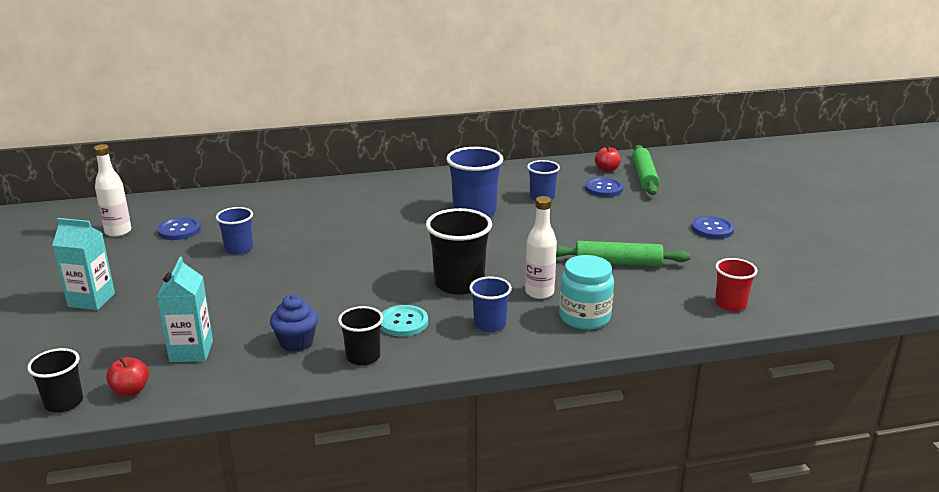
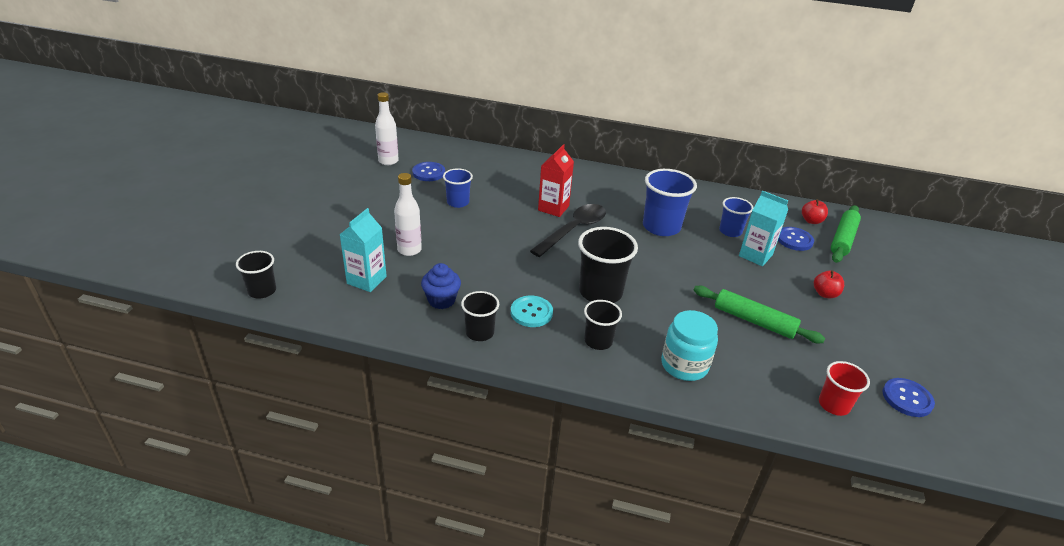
camera: 25 degrees right, 10 degrees up
(91, 300) = (334, 213): turquoise carton -> turquoise carton (755, 255)
(130, 391) = (307, 298): red apple -> red apple (825, 294)
(351, 225) = (553, 208): none -> red carton
(388, 238) = (573, 230): none -> black spoon
(490, 324) = (598, 341): blue cup -> black cup
(539, 292) = (661, 325): white bottle -> white bottle (409, 250)
(712, 229) = (873, 317): blue button -> blue button (907, 398)

